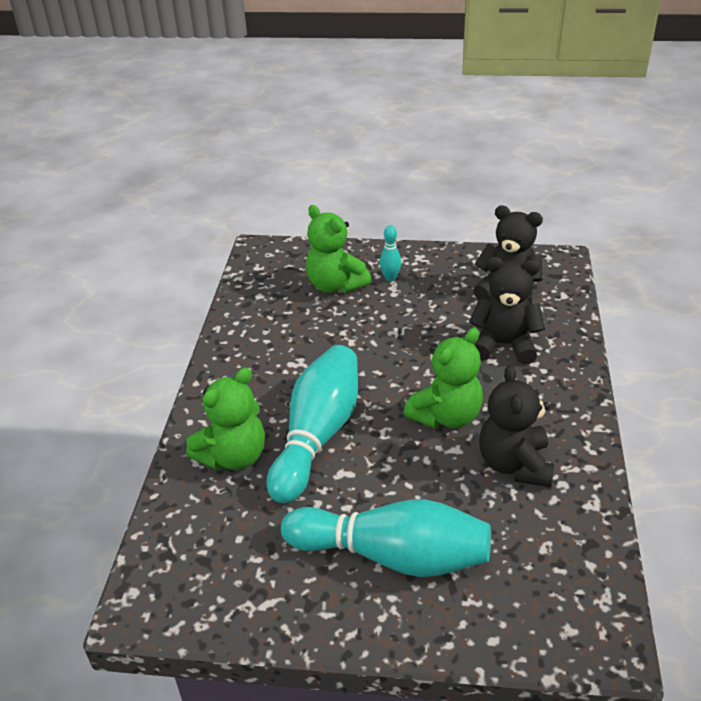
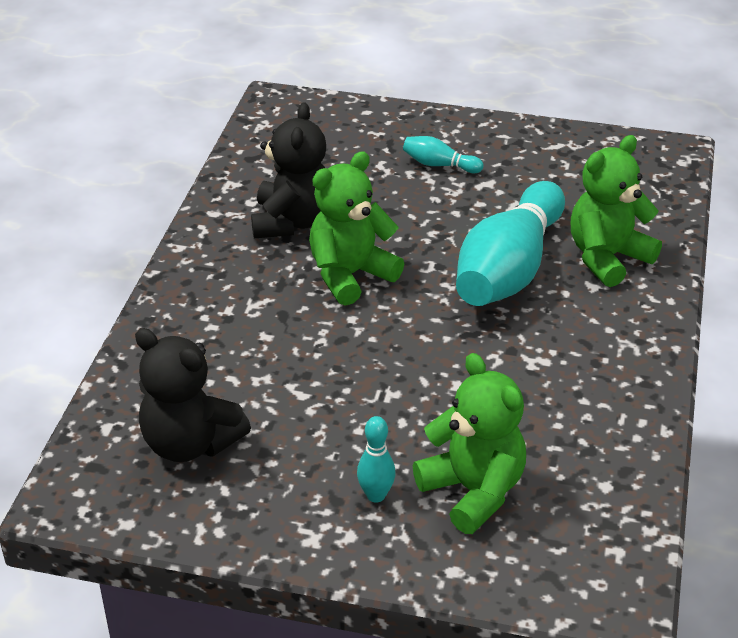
camera: 175 degrees left, 0 degrees up
(392, 555) = (439, 165): turquoise bowling pin -> turquoise bowling pin, size x0.41
(504, 345) = (239, 356): black teddy bear -> none

